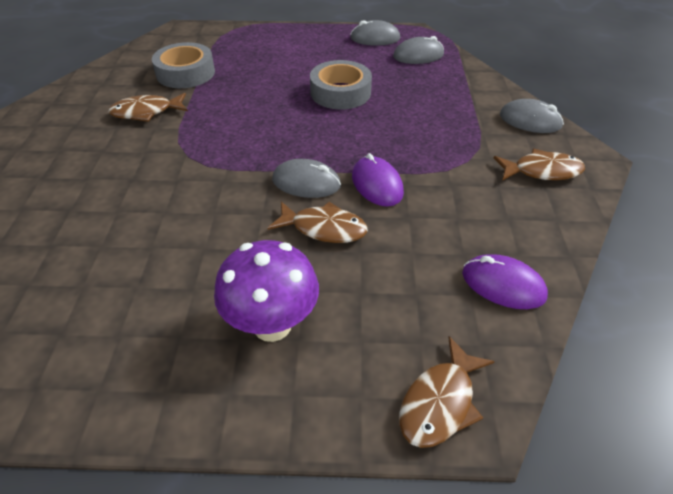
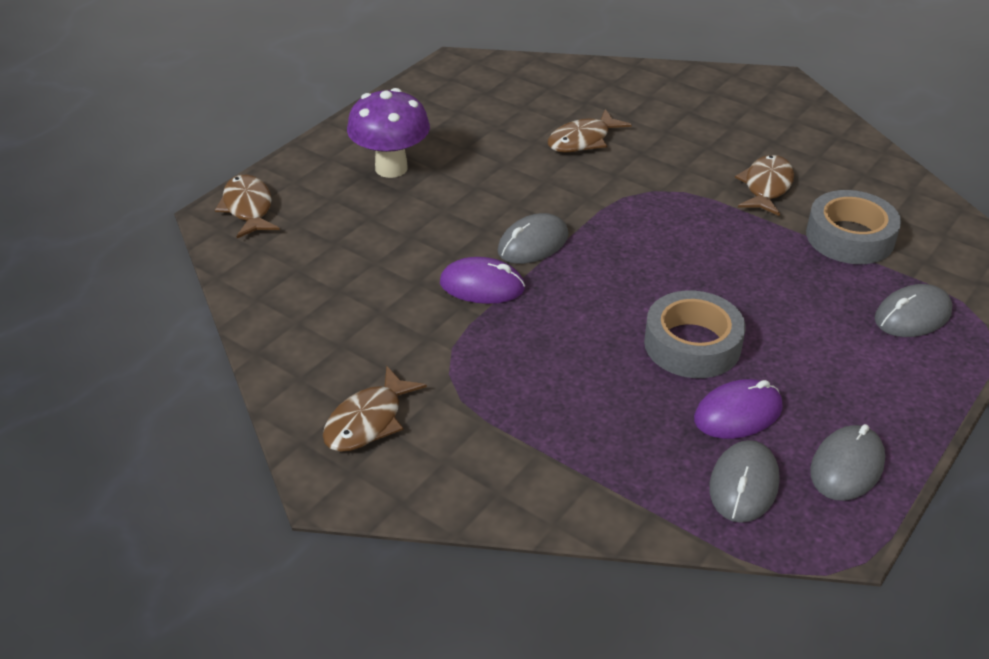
camera: 125 degrees right, 5 degrees down
(324, 228) = (458, 228): brown fish -> brown fish (583, 140)
(503, 285) = (284, 291): purple mouse -> purple mouse (738, 413)
(530, 120) = (462, 487): grey mouse -> grey mouse (912, 316)

